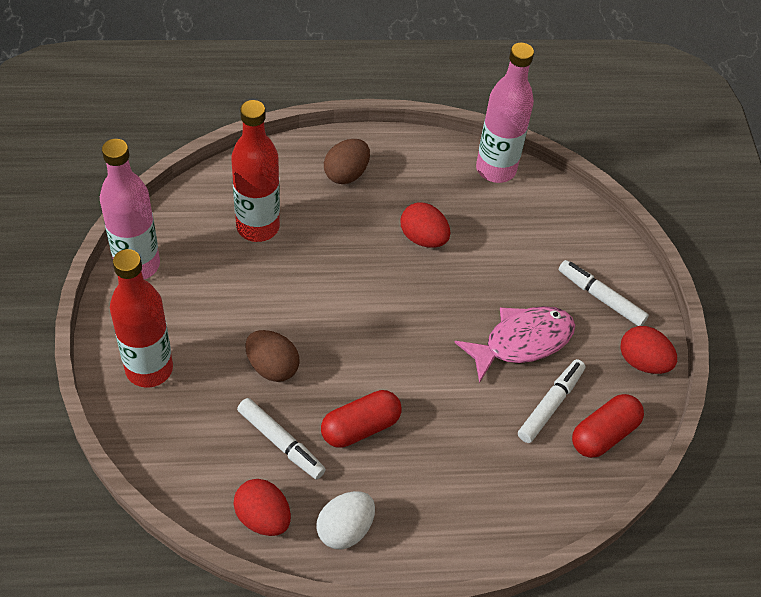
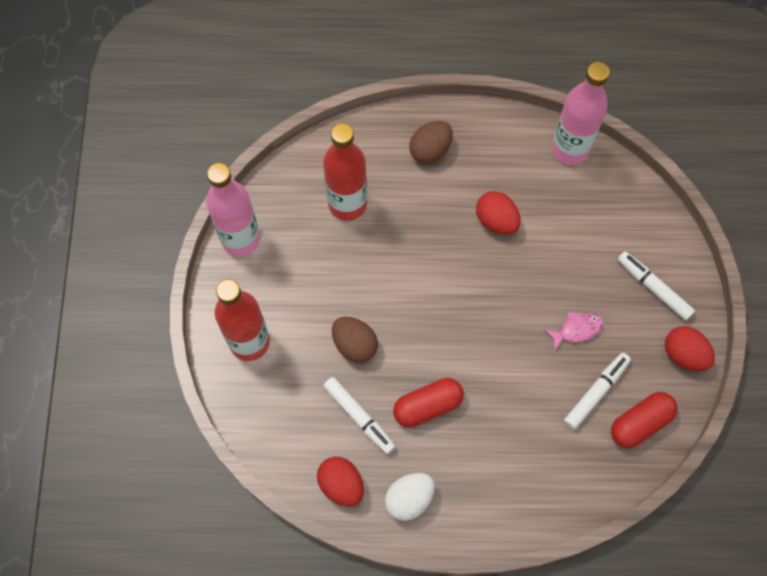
camera: 10 degrees right, 15 degrees up
(522, 341) = (577, 329): pink fish -> pink fish, size x0.54

